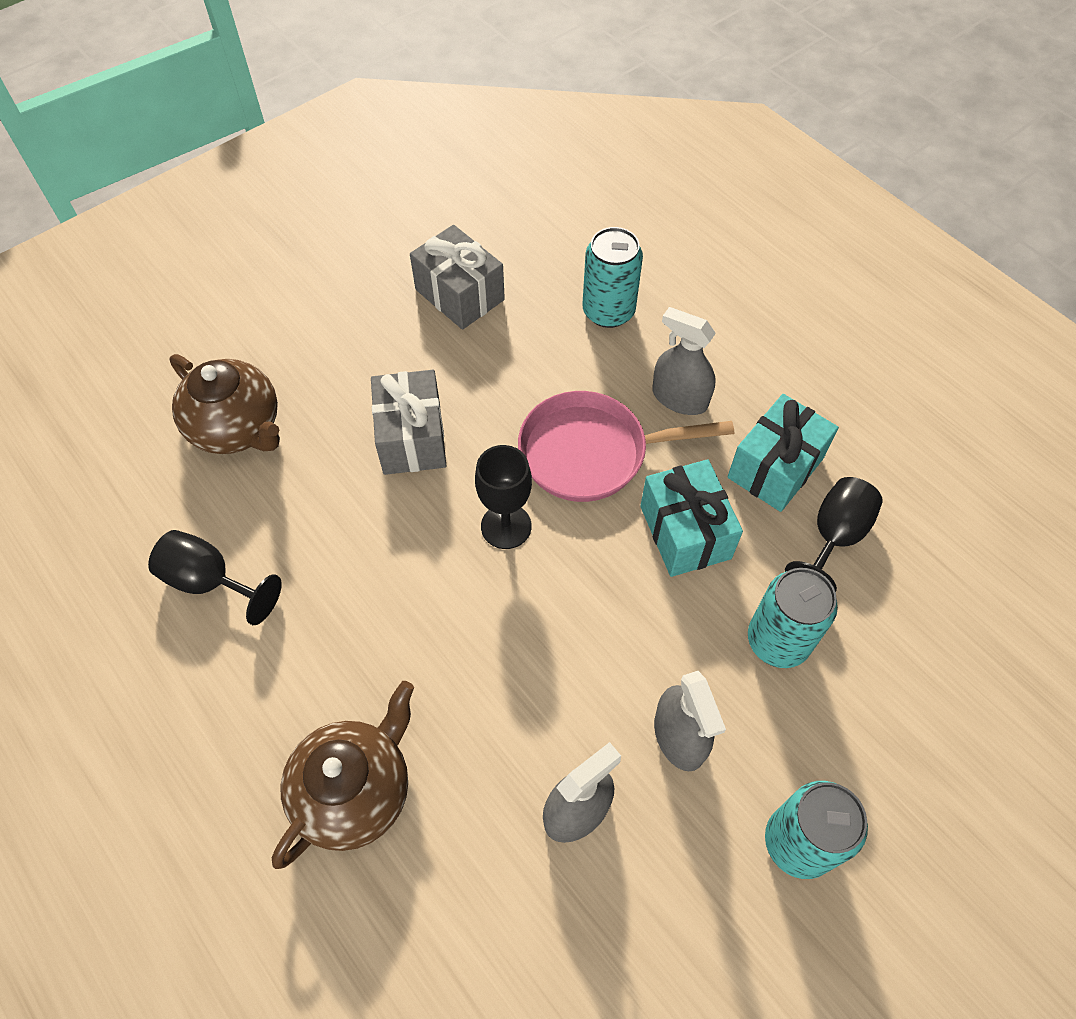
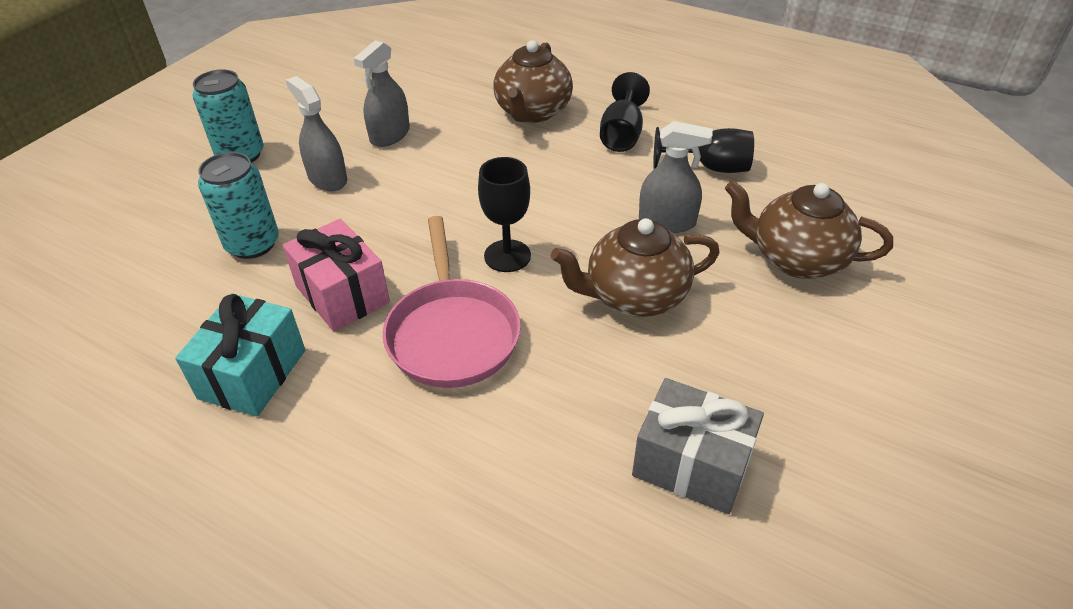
camera: 160 degrees right, 15 degrees down
(412, 438) = (634, 296): grey gift -> brown teapot
(591, 453) = (452, 333): pink pan -> pink pan turned 105 degrees clockwise
(608, 311) = (489, 505): turquoise can -> none
(679, 398) = (369, 417): grey spray bottle -> grey spray bottle (667, 222)
(685, 532) = (342, 294): turquoise gift -> pink gift
(833, 537) = (194, 328): black goblet -> black goblet (622, 134)

